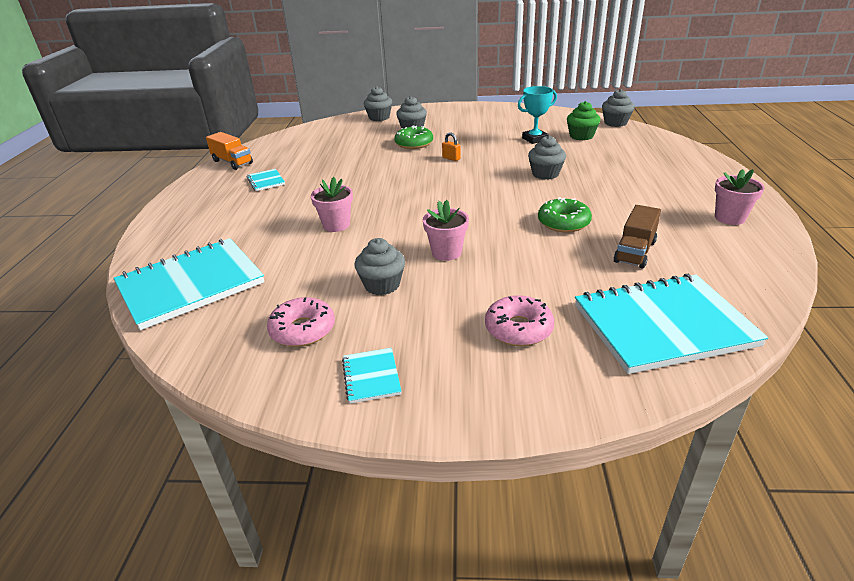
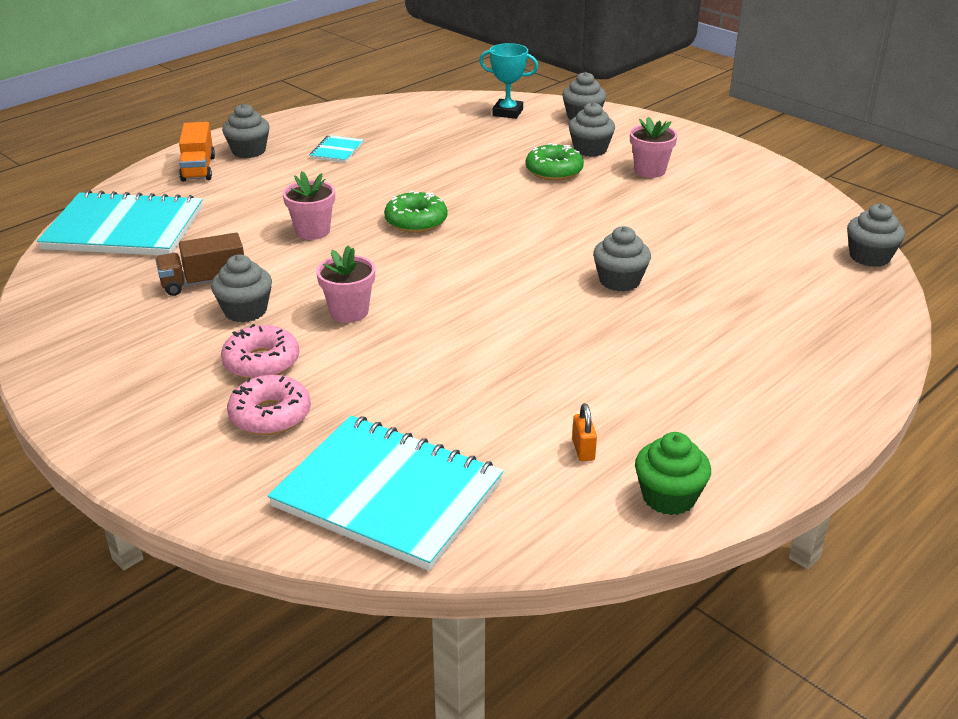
camera: 40 degrees right, 0 degrees up
(201, 204) = (249, 151): none -> grey cupcake
(232, 162) = (345, 113): orange truck -> orange truck (198, 168)
(303, 330) = (130, 314): pink donut -> pink donut (261, 362)
(371, 377) = (109, 379): turquoise notebook -> none
(451, 158) = (556, 209): orange padlock -> orange padlock (583, 450)
(535, 139) = (706, 230): turquoise trophy -> turquoise trophy (507, 112)
(563, 222) = (516, 346): green donut -> green donut (416, 221)
(581, 136) = (776, 254): green cupcake -> green cupcake (668, 497)
(634, 252) = (519, 417): brown truck -> brown truck (204, 282)
(729, 218) = (715, 449): pink flower pot -> pink flower pot (650, 170)

